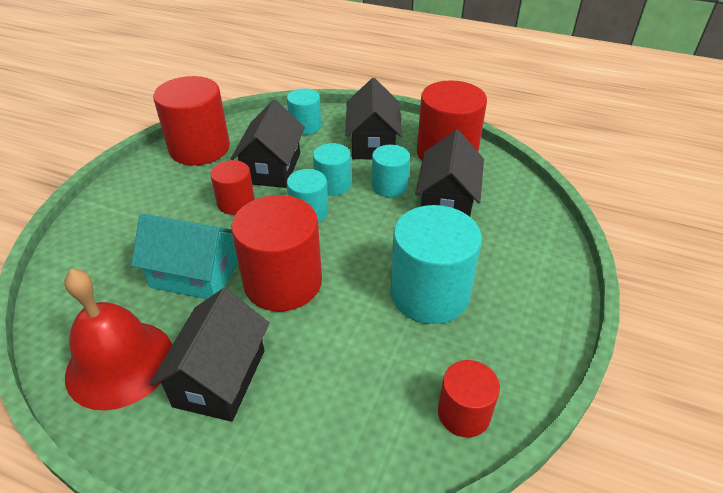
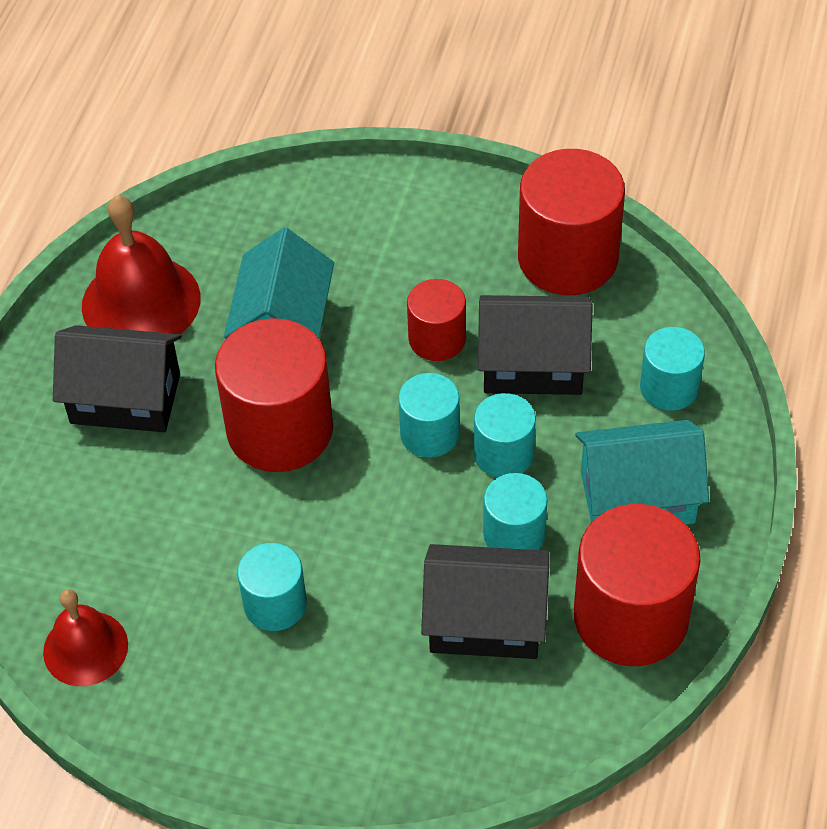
camera: 85 degrees right, 10 degrees up
(373, 143) = (637, 497): black house -> turquoise house
(429, 293) = (275, 604): turquoise cylinder -> turquoise cylinder, size x0.56
(464, 413) = (85, 648): red cylinder -> red bell

